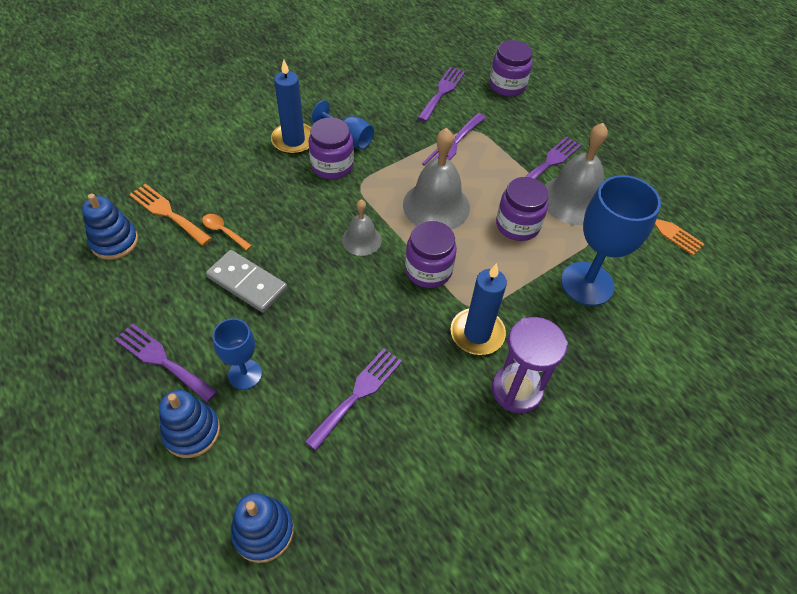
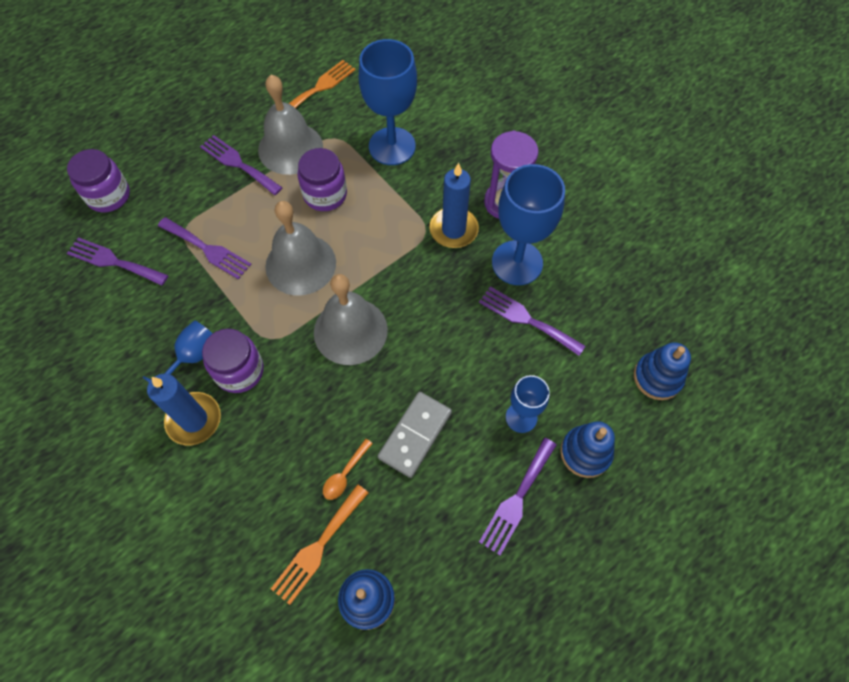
camera: 90 degrees left, 10 degrees up
(361, 240) = (350, 331): grey bell -> grey bell, size x1.78
(428, 270) = (386, 269): purple jar -> none
(432, 393) = (517, 263): none -> blue goblet

